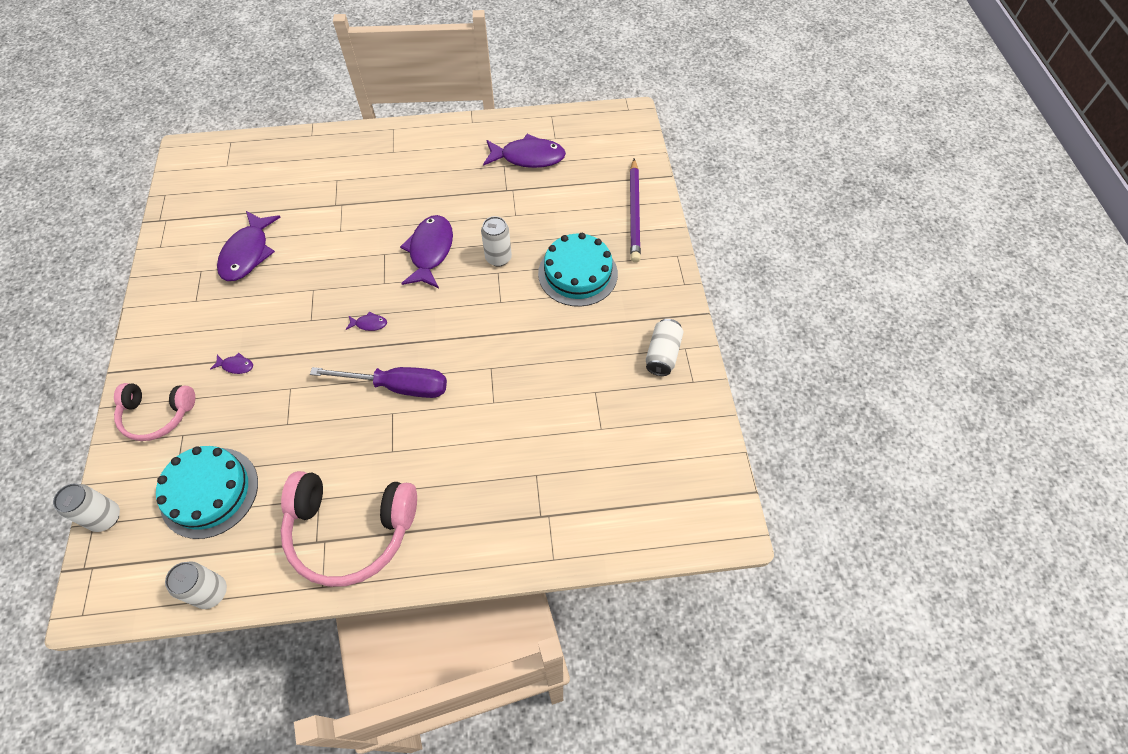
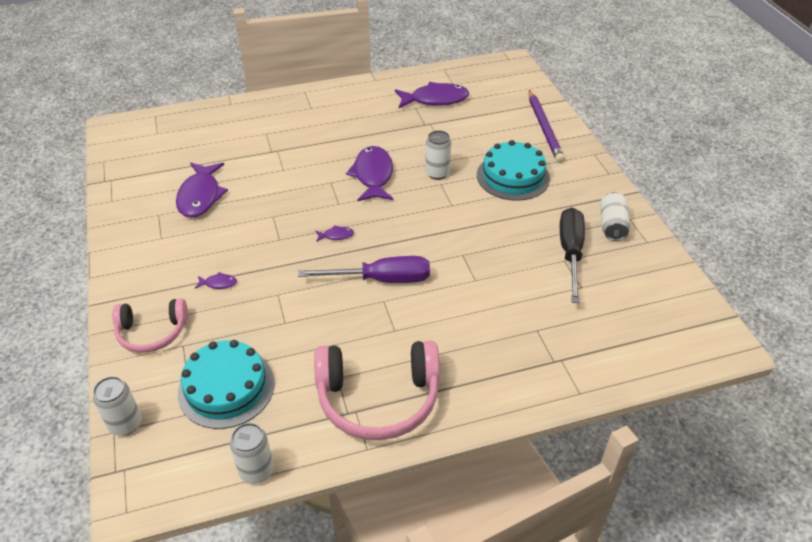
camera: 10 degrees left, 15 degrees down
(605, 383) = (570, 253): none -> black screwdriver

